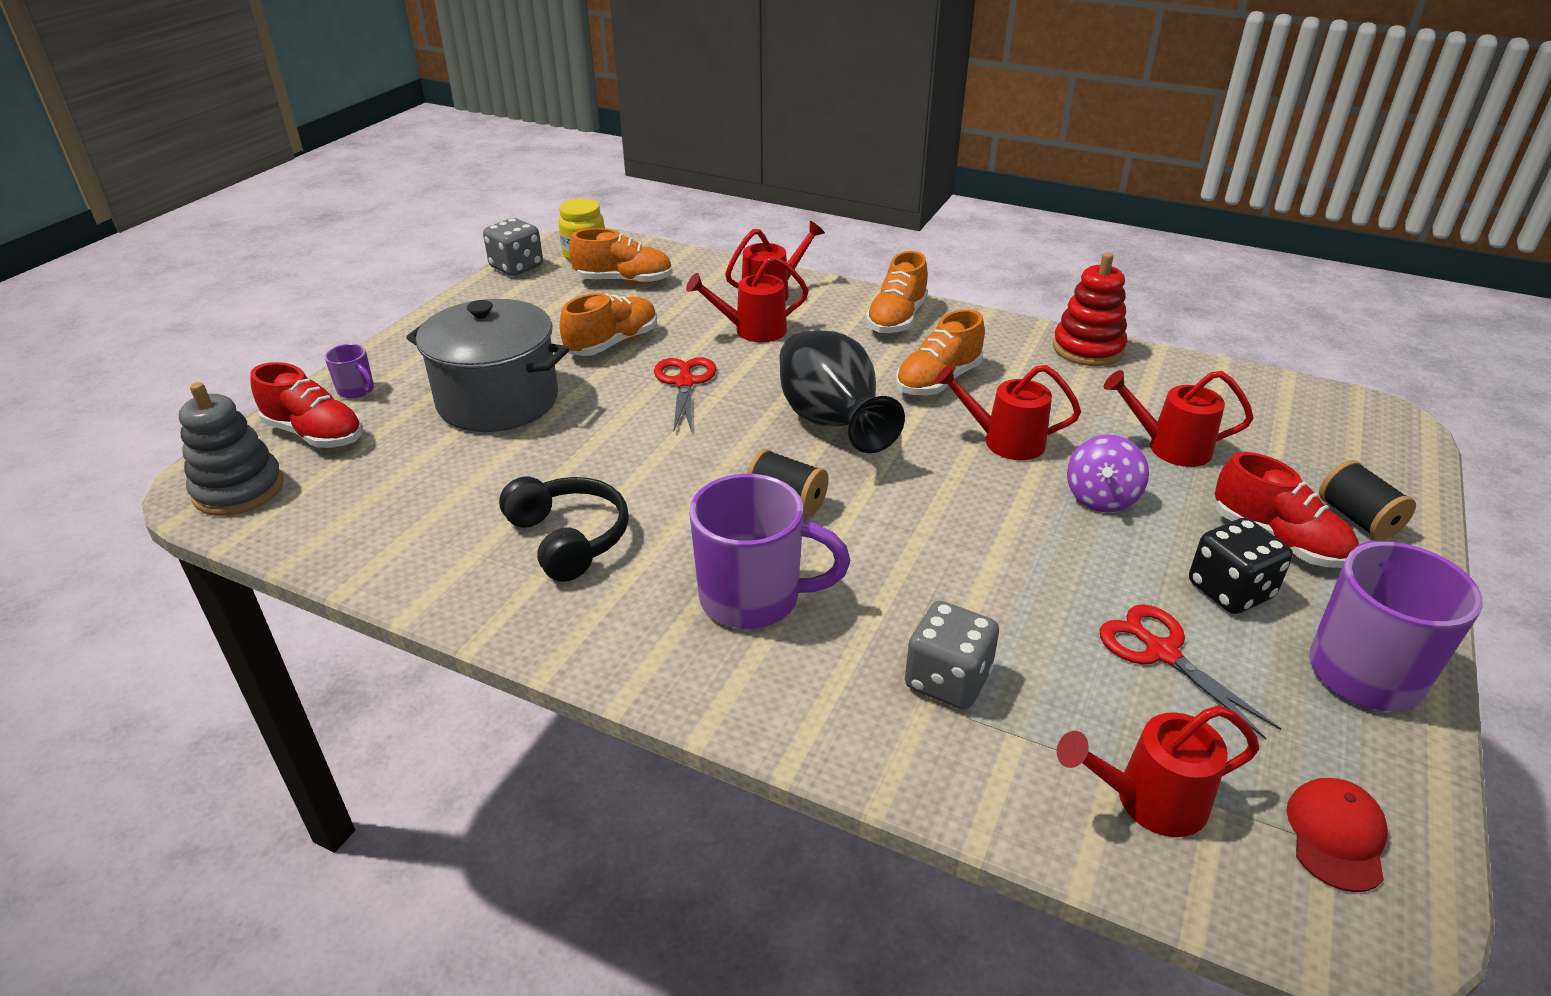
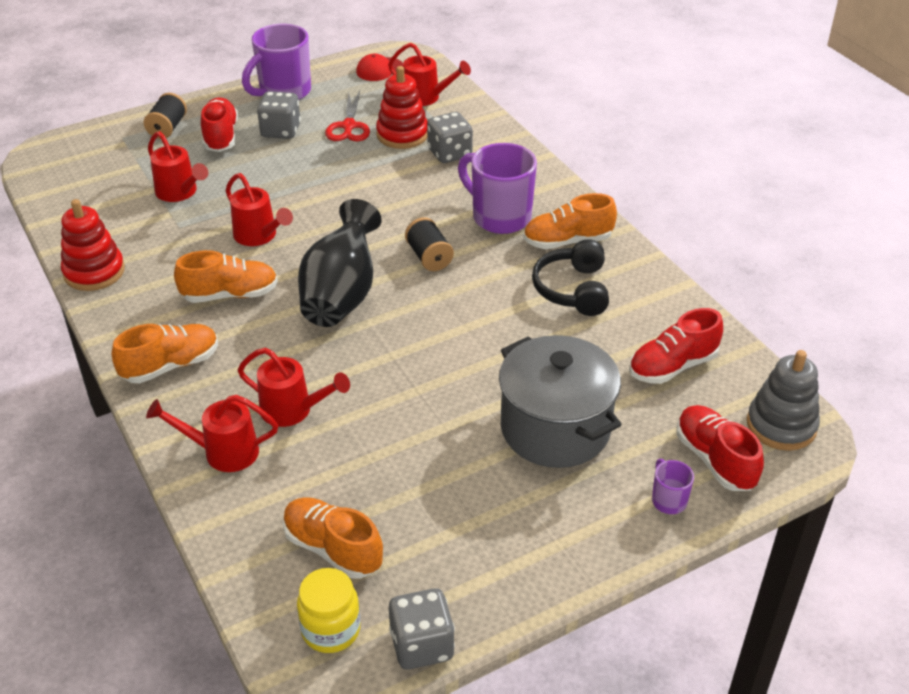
camera: 145 degrees left, 5 degrees up
(391, 500) = (672, 366): none -> red shoe
(612, 343) = (419, 453): orange shoe -> orange shoe (567, 241)
(685, 383) = (401, 378): red scissors -> none
(1064, 680) = (402, 134): none -> red stacking toy
(1101, 498) = (264, 186): purple spinning top -> none
(1230, 590) = (280, 131): black dice -> grey dice

